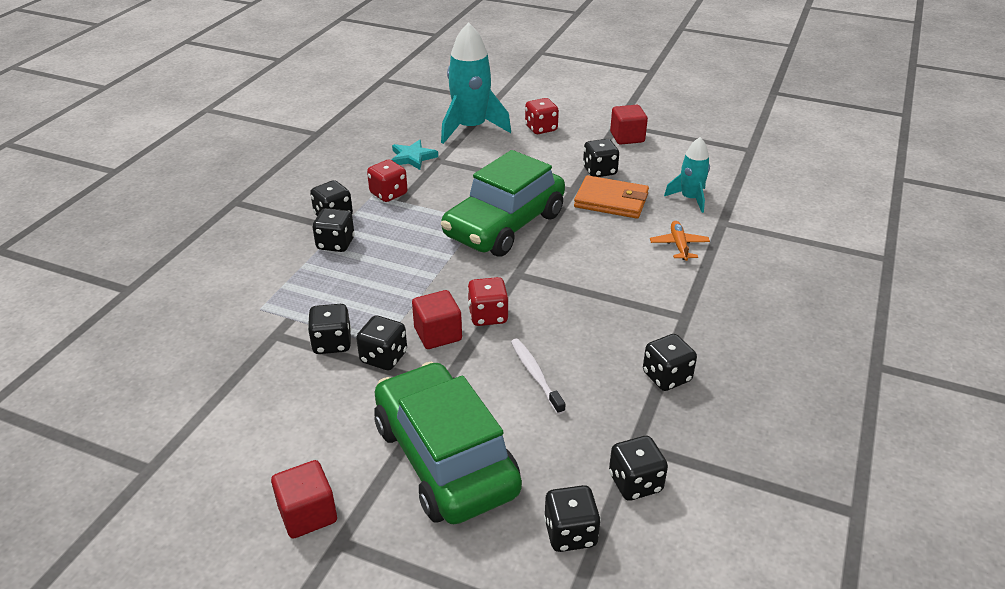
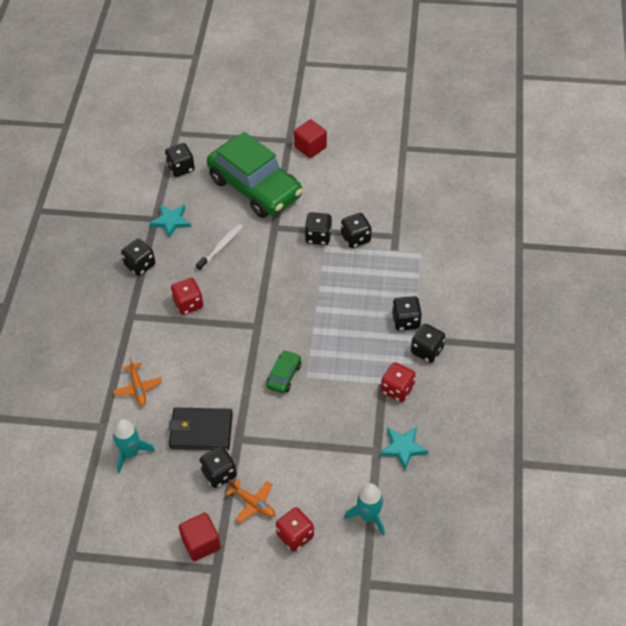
camera: 165 degrees right, 15 degrees up
(438, 334) = (292, 261): red cube -> none
(471, 128) = (369, 516): turquoise rocket -> turquoise rocket, size x0.57
(488, 316) = (265, 283): red dice -> red dice (188, 304)
(504, 225) = (284, 376): green car -> green car, size x0.41
(535, 375) = (221, 247): white toothbrush -> white toothbrush turned 105 degrees counterclockwise
(572, 150) = (253, 503): none -> orange plane
(607, 433) = (171, 221): none -> turquoise star
(611, 201) = (201, 431): orange wallet -> black wallet
(635, 483) = (152, 198): black dice -> none

